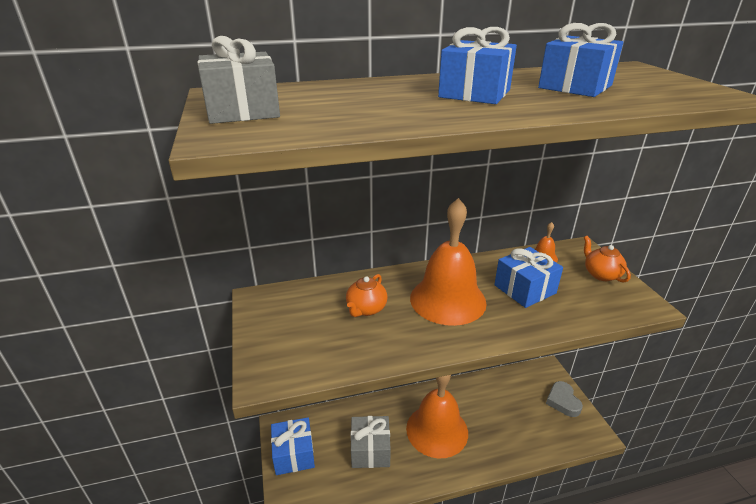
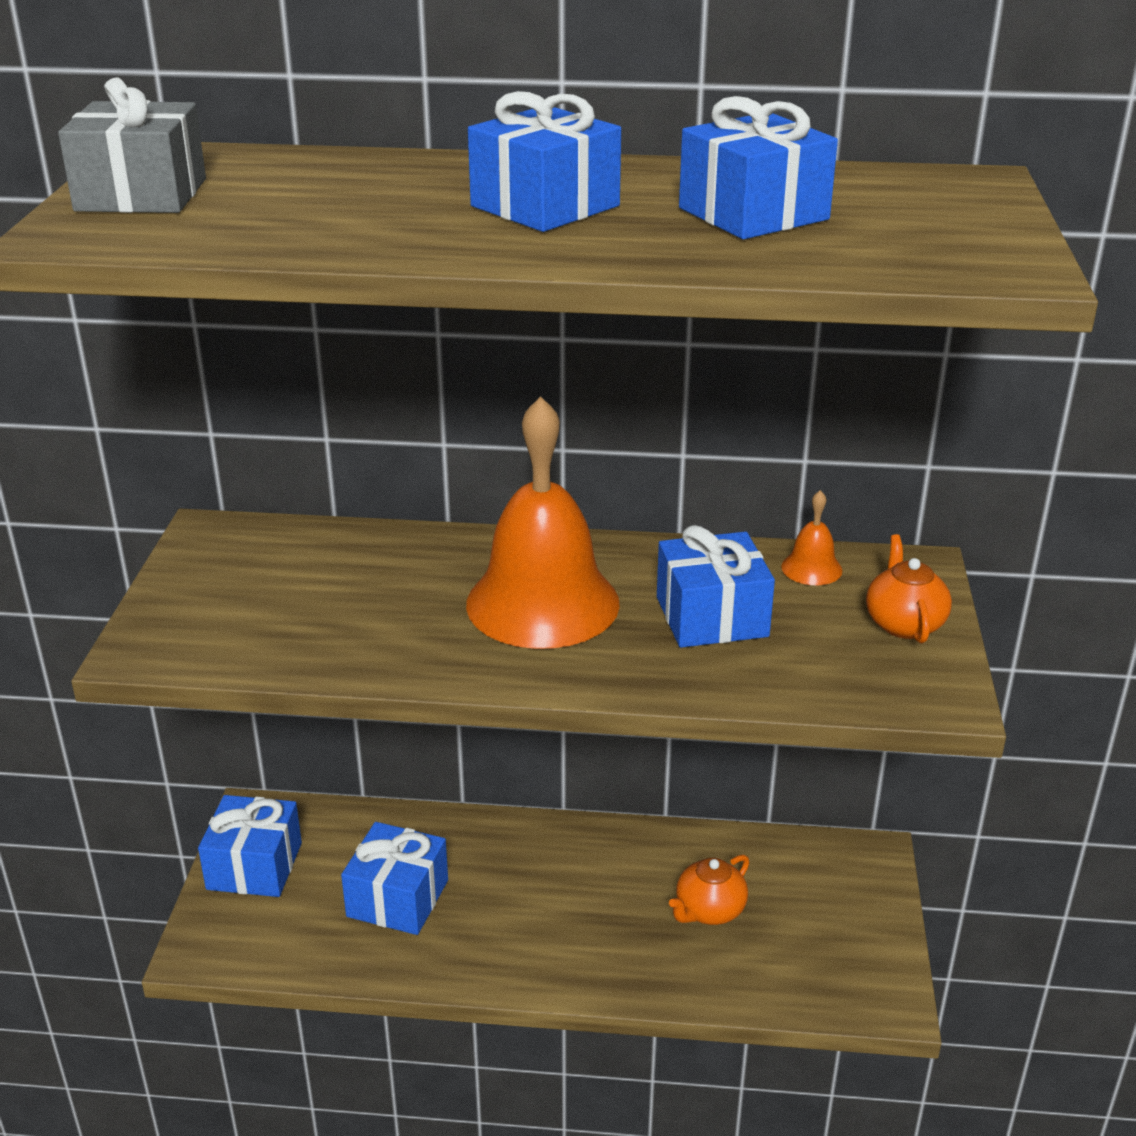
camera: 20 degrees right, 0 degrees up
(366, 309) = (380, 587): orange teapot -> orange teapot (709, 911)
(370, 450) = (397, 898): grey gift -> blue gift
(437, 430) = (548, 901): orange bell -> none
(563, 401) = (860, 923): grey heart -> none

